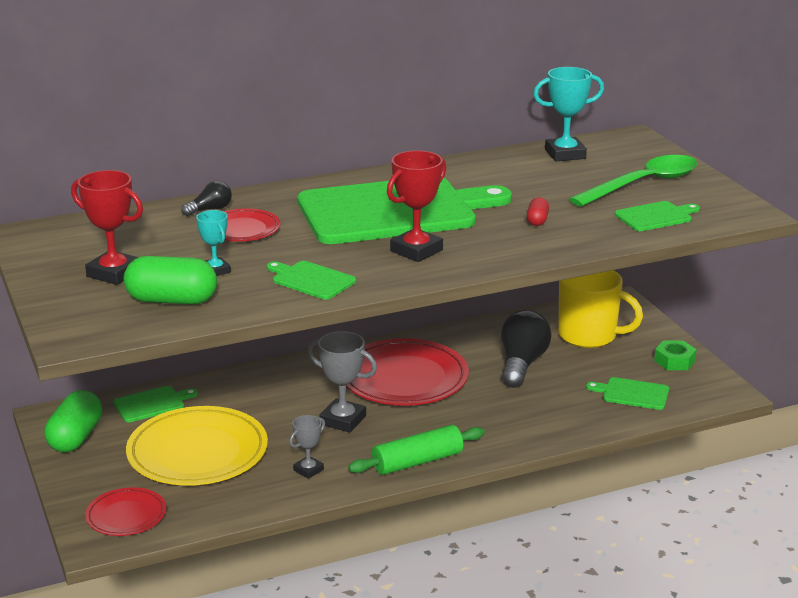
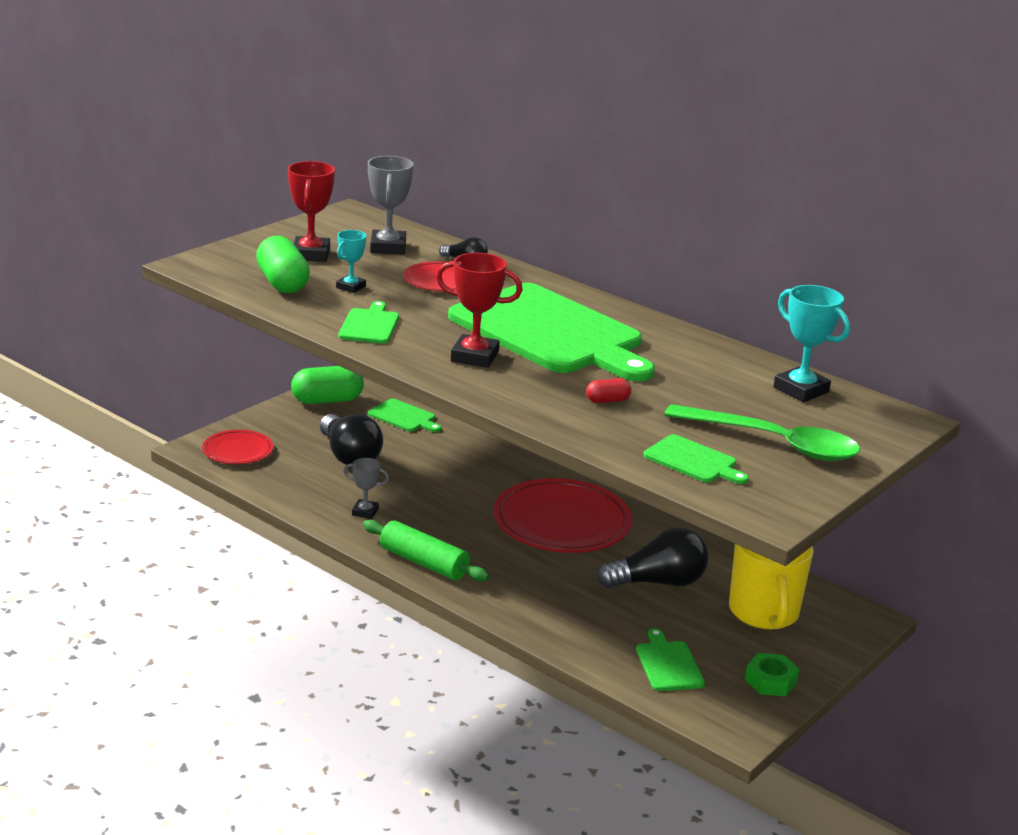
camera: 60 degrees right, 0 degrees up
(197, 452) = (349, 456): yellow plate -> black light bulb
(343, 420) = (459, 509): grey trophy -> grey trophy (388, 247)

